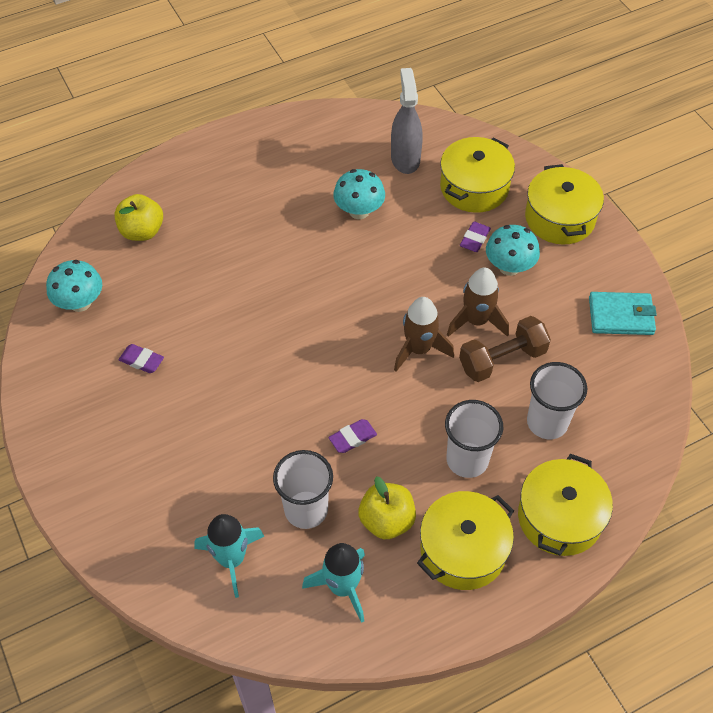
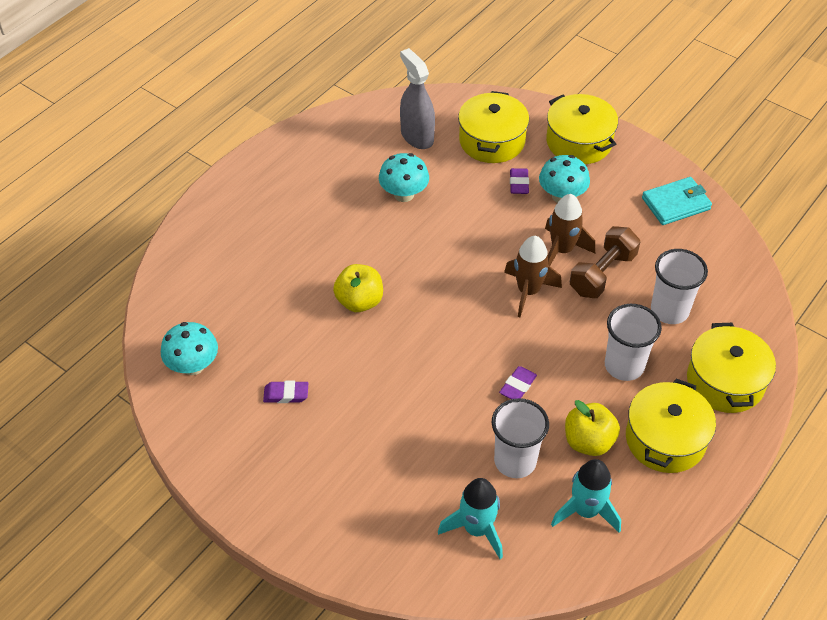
camera: 25 degrees left, 5 degrees down
(142, 231) = (213, 281): yellow apple -> yellow apple (359, 301)

